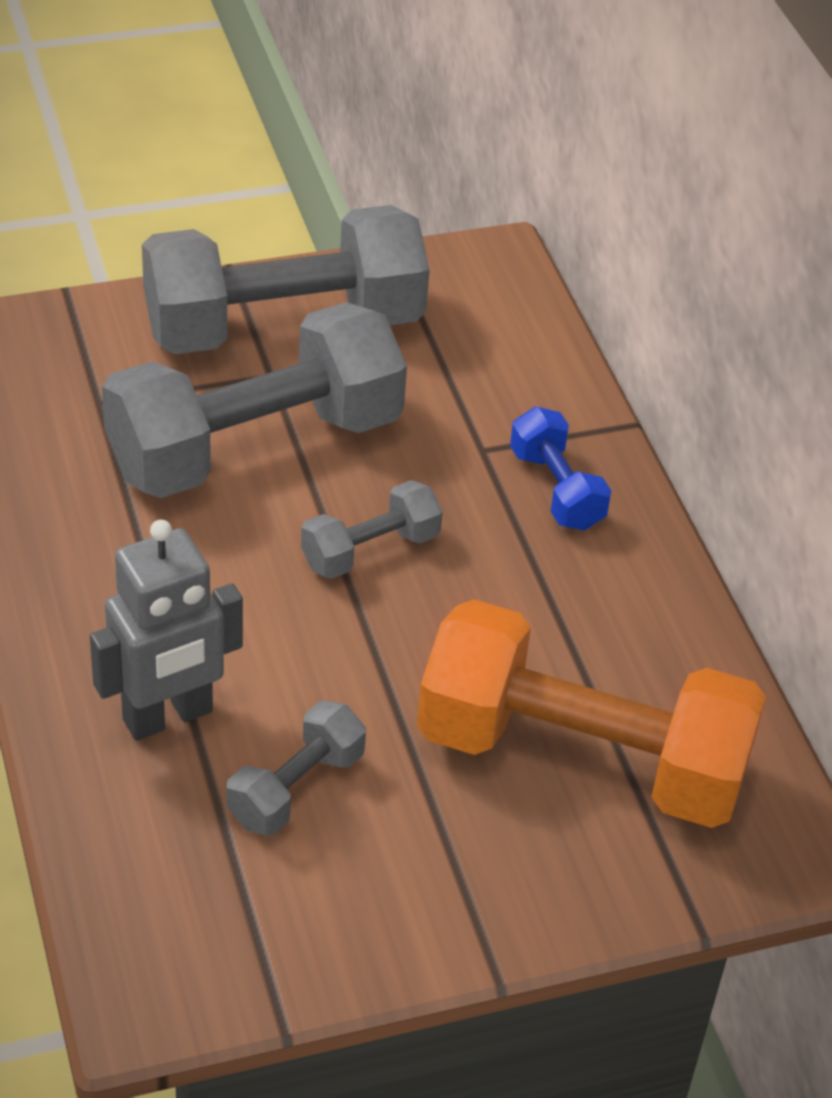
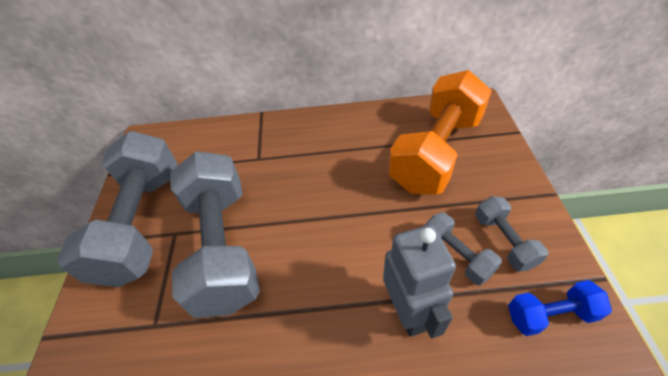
camera: 70 degrees left, 5 degrees up
(370, 550) = (308, 206): grey dumbbell -> grey dumbbell (504, 241)
(556, 489) = (289, 139): blue dumbbell -> blue dumbbell (550, 314)

